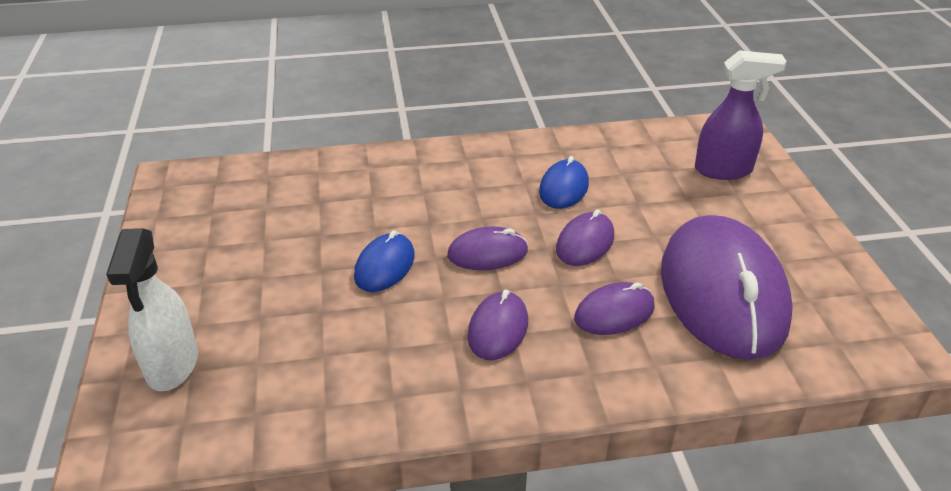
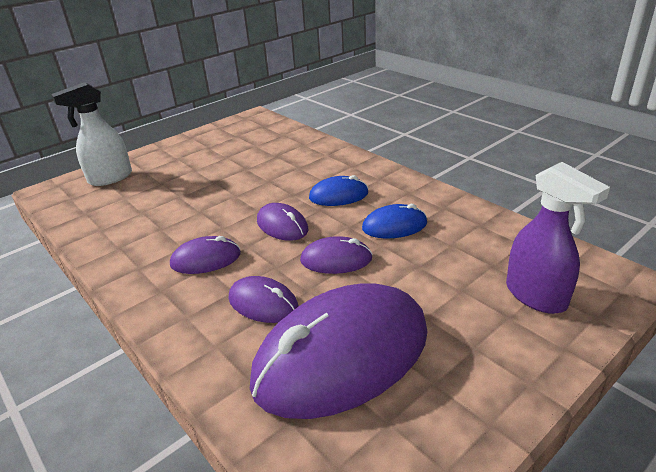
camera: 60 degrees right, 5 degrees down
(384, 266) = (235, 197): blue mouse -> blue mouse (338, 195)

